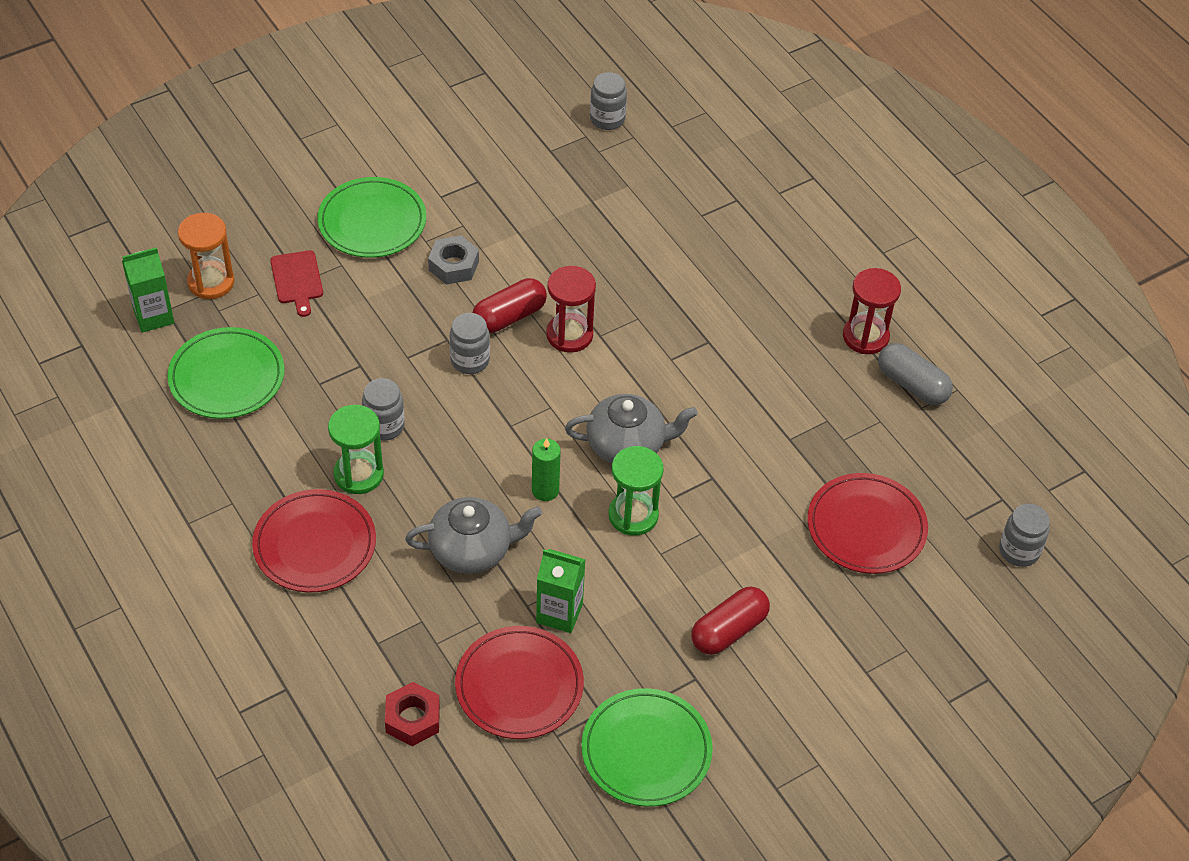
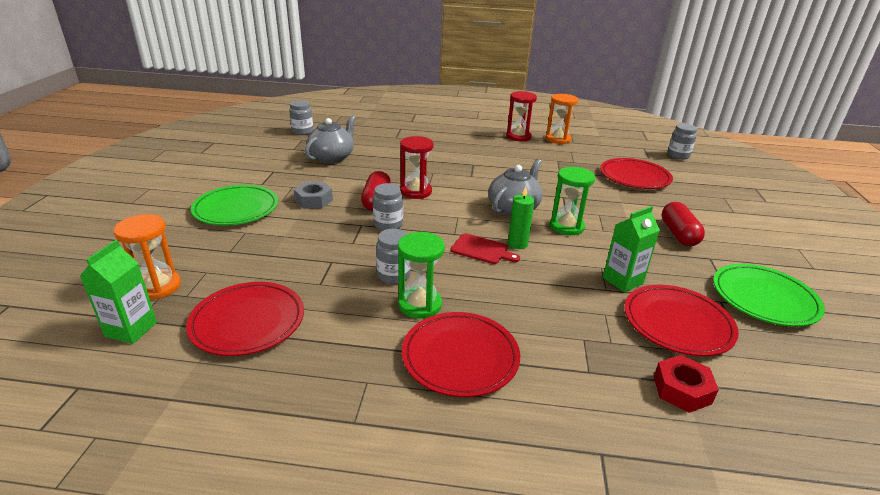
camera: 50 degrees left, 20 degrees down
(227, 377) = (248, 322): green plate -> red plate
(297, 280) = (225, 252): red cutting board -> red cutting board (481, 250)
(472, 550) = (538, 289): grey teapot -> grey teapot (332, 157)
(912, 384) = (558, 139): grey capsule -> orange hourglass

